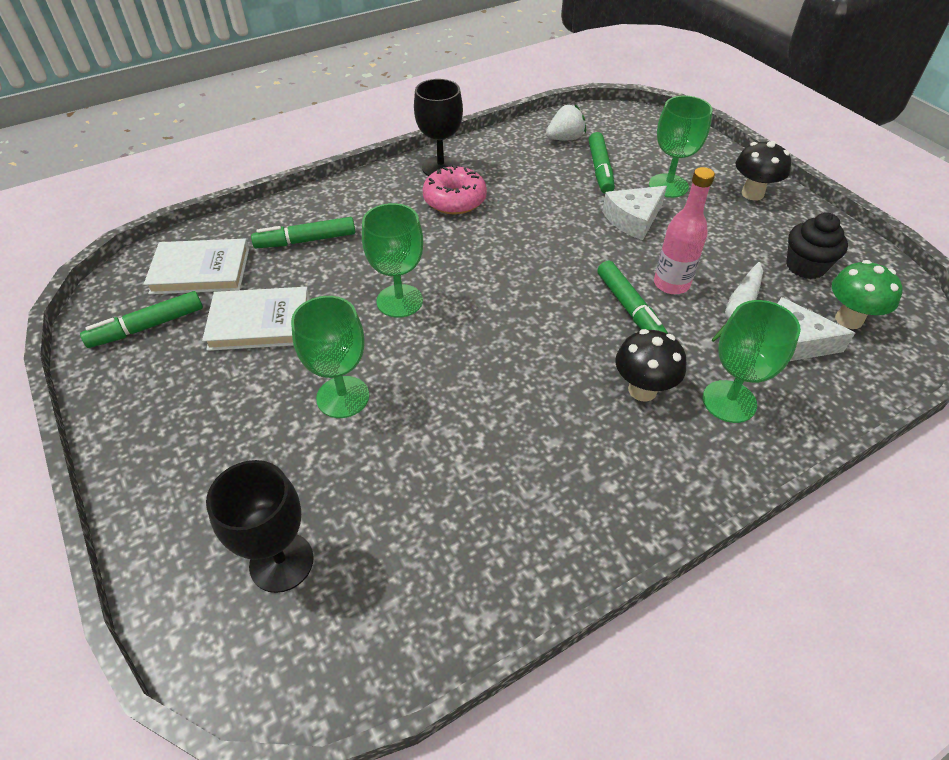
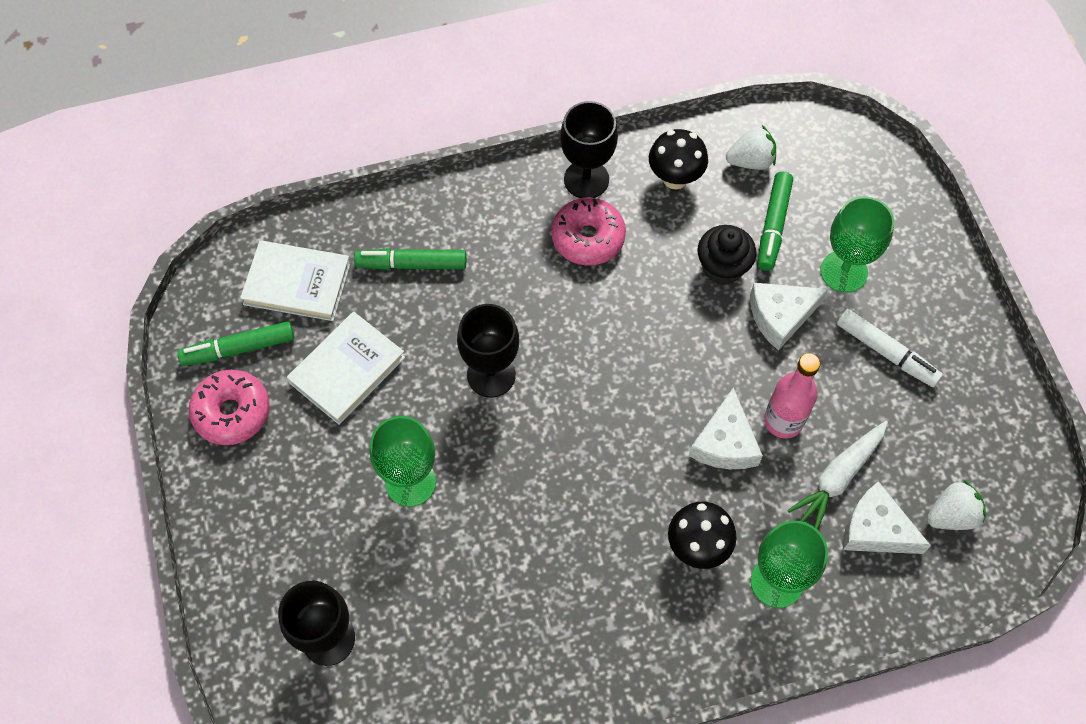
camera: 15 degrees right, 15 degrees up
(145, 377) = (232, 412): none -> pink donut
(260, 323) = (347, 370): white book -> white book turned 60 degrees counterclockwise
(399, 301) = (491, 375): green goblet -> black goblet
(629, 308) = (725, 442): green marker -> white cheese
(728, 226) = (886, 352): none -> white marker
(752, 194) = (938, 308): black mushroom -> black mushroom (675, 178)
(805, 266) = (943, 433): black cupcake -> black cupcake (722, 268)
(848, 319) = (951, 515): green mushroom -> white strawberry

